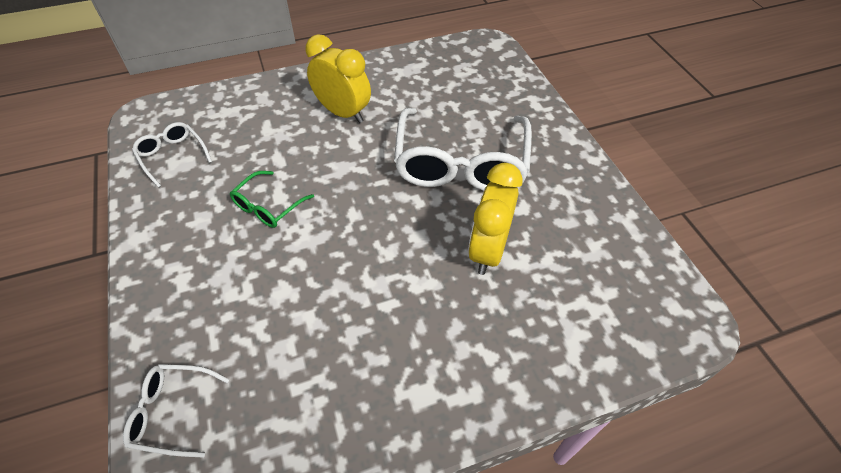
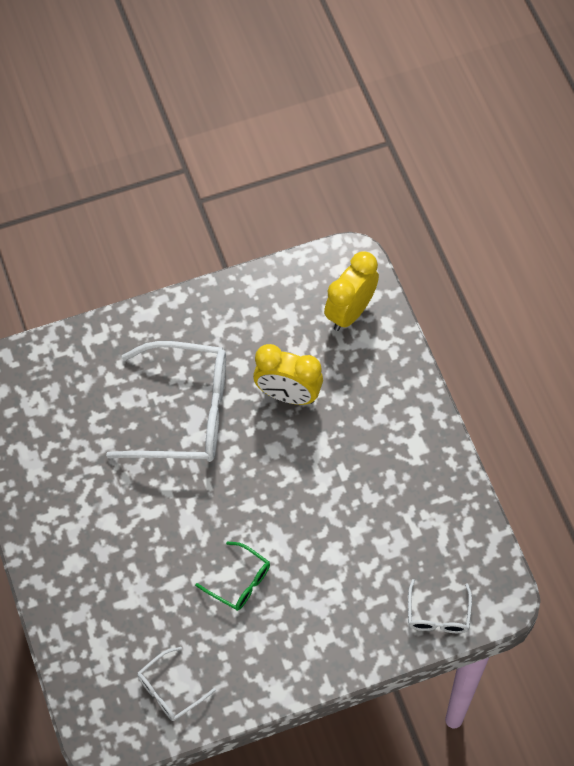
camera: 90 degrees left, 10 degrees up
(343, 113) = (106, 527): yellow clock -> yellow clock (350, 312)

